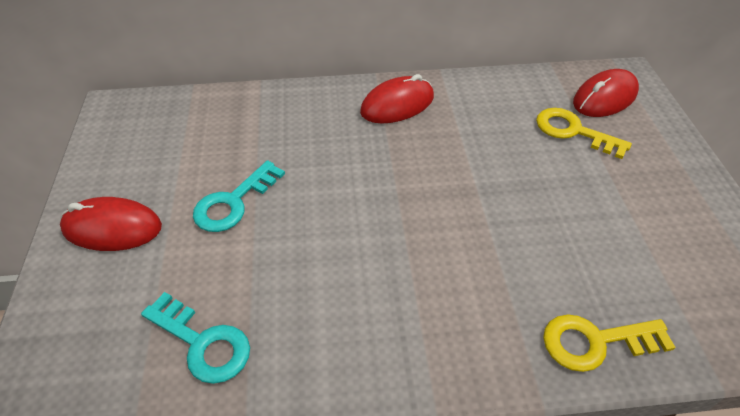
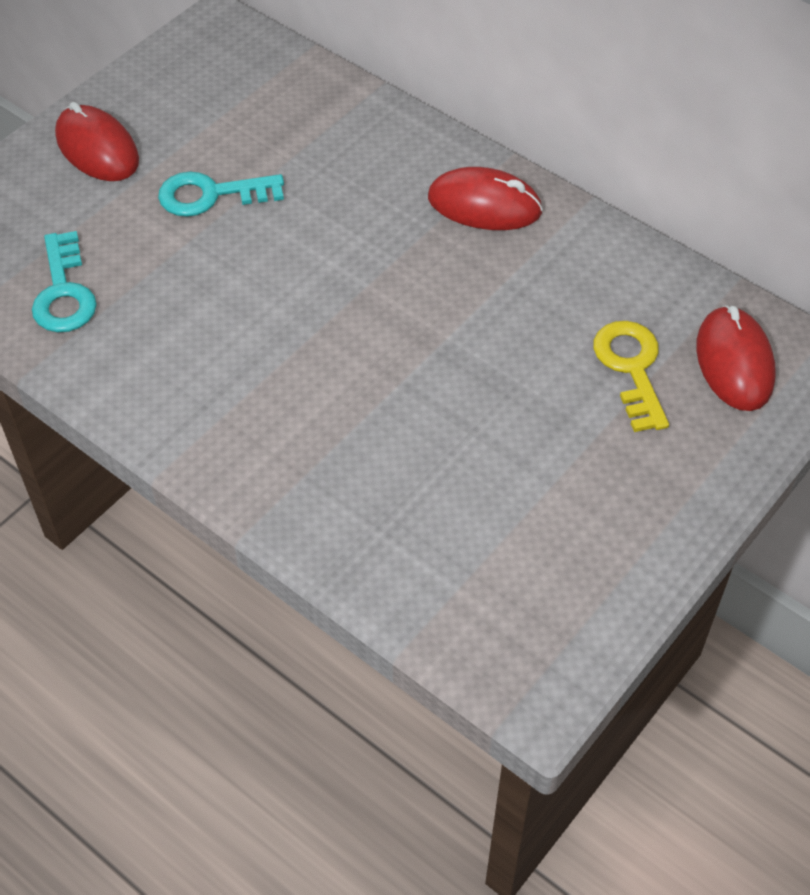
camera: 45 degrees right, 5 degrees up
(595, 342) = (346, 537): yellow key -> none
(604, 98) = (734, 362): red mouse -> red mouse turned 75 degrees clockwise

